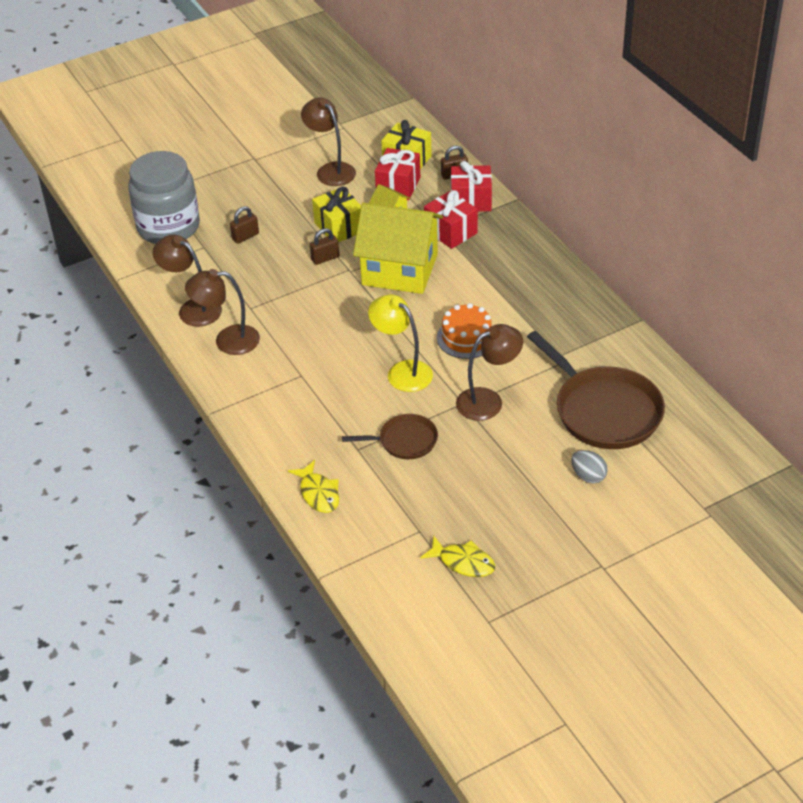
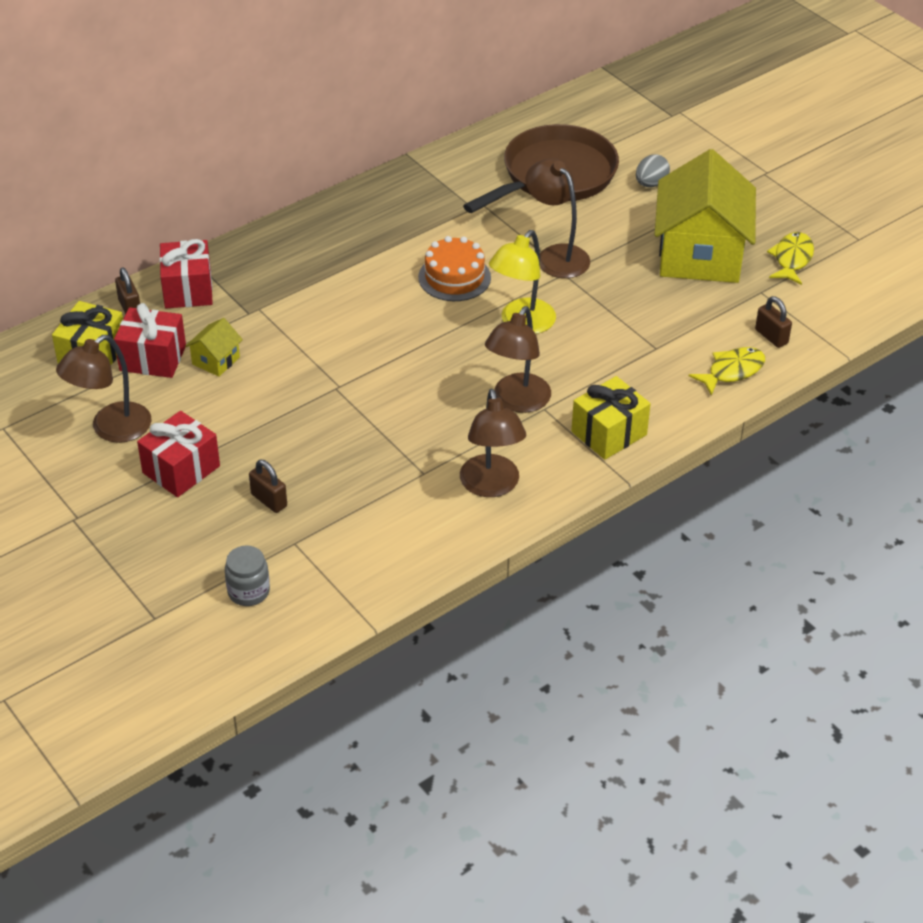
camera: 100 degrees left, 0 degrees up
(168, 227) = (248, 591): grey jar -> grey jar, size x0.43
(192, 308) = (432, 532): brown lamp -> brown lamp (517, 401)
(325, 258) = (314, 412): brown padlock -> brown padlock (771, 336)
(339, 227) = (246, 406): yellow gift -> yellow gift (609, 433)
(400, 269) = (333, 341): yellow house -> yellow house (700, 255)
(405, 441) = (634, 312): brown pan -> none
(451, 232) = (253, 303): red gift -> red gift (181, 469)

